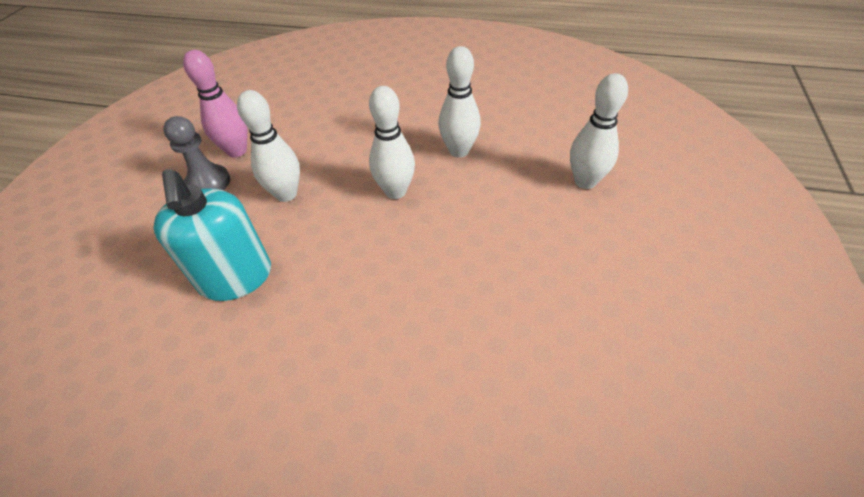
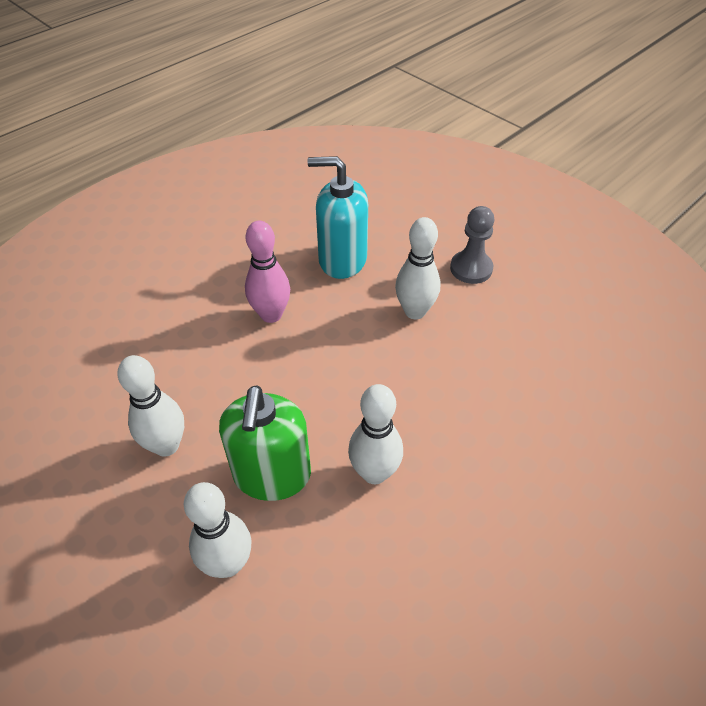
camera: 120 degrees right, 0 degrees up
(237, 151) = (508, 297): pink bowling pin -> pink bowling pin (271, 315)
(395, 191) = (355, 387): white bowling pin -> white bowling pin (166, 445)
(509, 195) = (272, 475): none -> green soap dispenser

